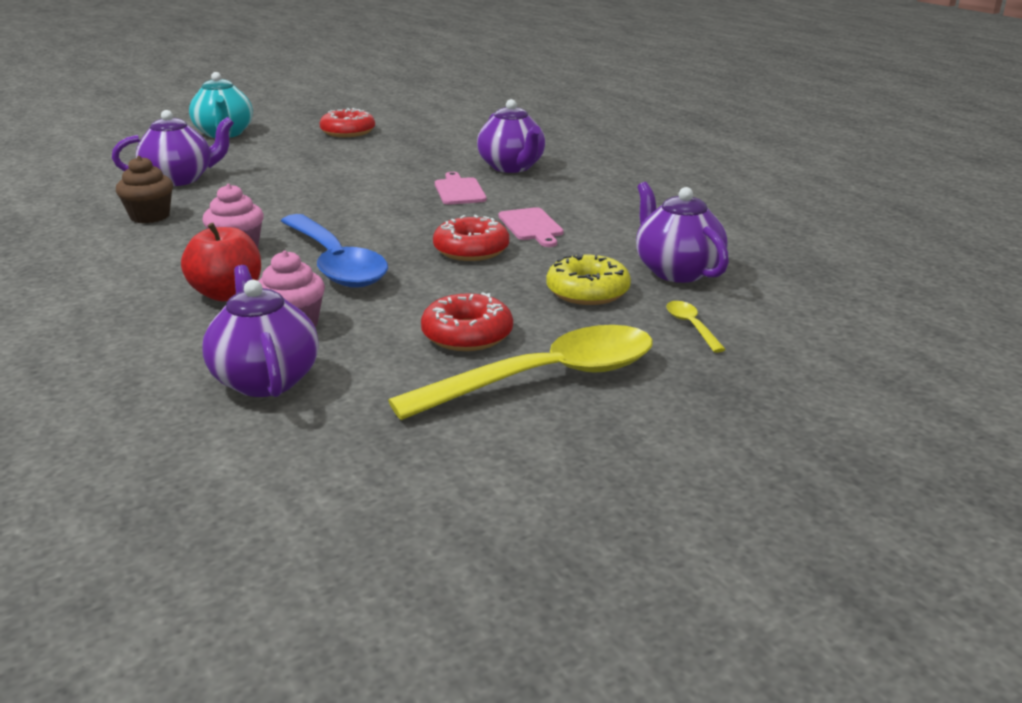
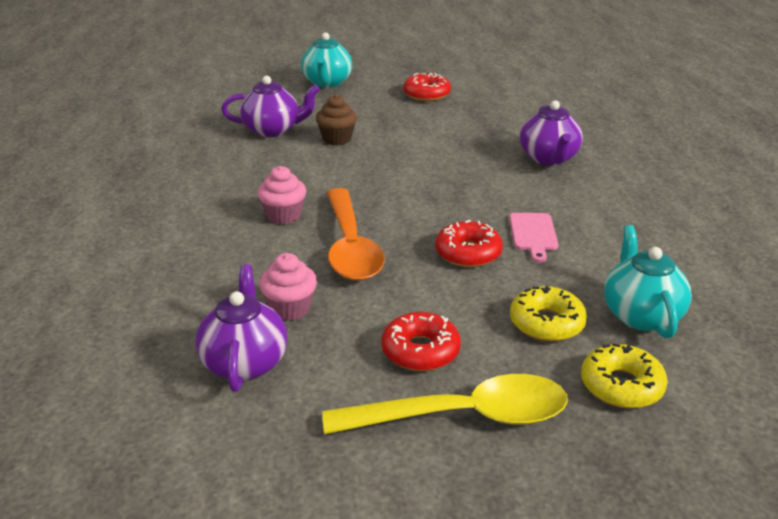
camera: 20 degrees right, 5 degrees up
(150, 216) = (234, 168): brown cupcake -> brown cupcake (337, 139)
(227, 294) = (255, 264): red apple -> none
(335, 263) = (351, 247): blue spoon -> orange spoon
(459, 190) = (489, 179): pink cutting board -> none
(677, 271) = (641, 315): purple teapot -> turquoise teapot
(691, 326) = (621, 386): yellow spoon -> yellow donut

